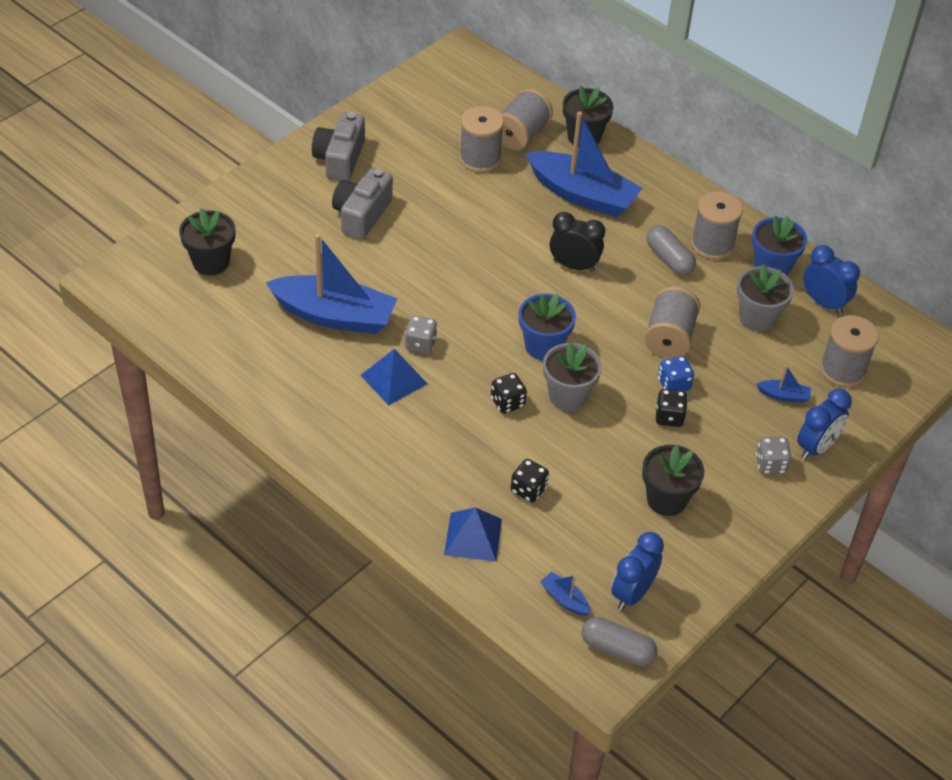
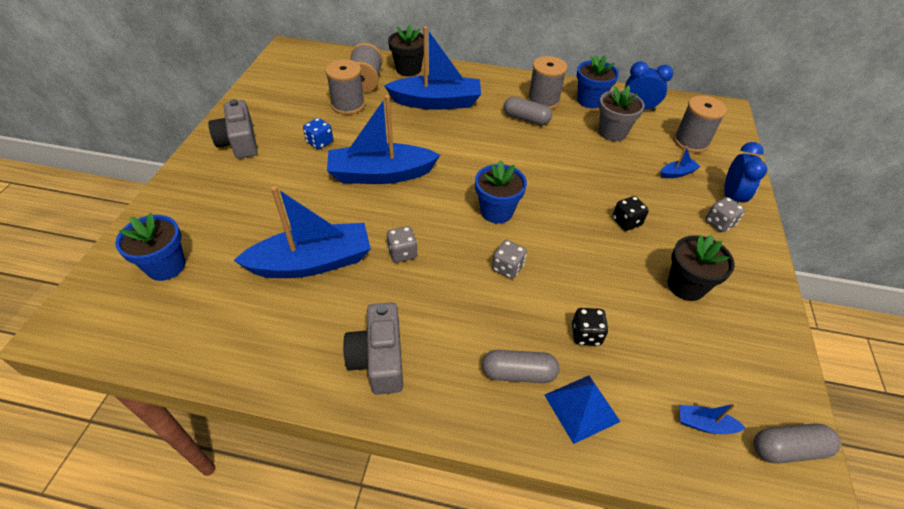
camera: 30 degrees left, 0 degrees up
(211, 262) = (166, 266): black flower pot -> blue flower pot
(362, 214) = (283, 174): grey camera -> grey camera (379, 358)
(394, 379) = (402, 293): blue pyramid -> none
(443, 488) = (518, 373): none -> grey capsule
(457, 256) = (381, 174): none -> blue boat
(507, 402) = (507, 268): black dice -> grey dice
(568, 396) = (546, 240): grey flower pot -> none
(574, 266) = (469, 147): black clock -> none
(632, 593) = (744, 384): blue clock -> none
(669, 337) = (573, 167): grey spool -> none
(674, 384) = (606, 197): blue dice -> blue dice (320, 142)

